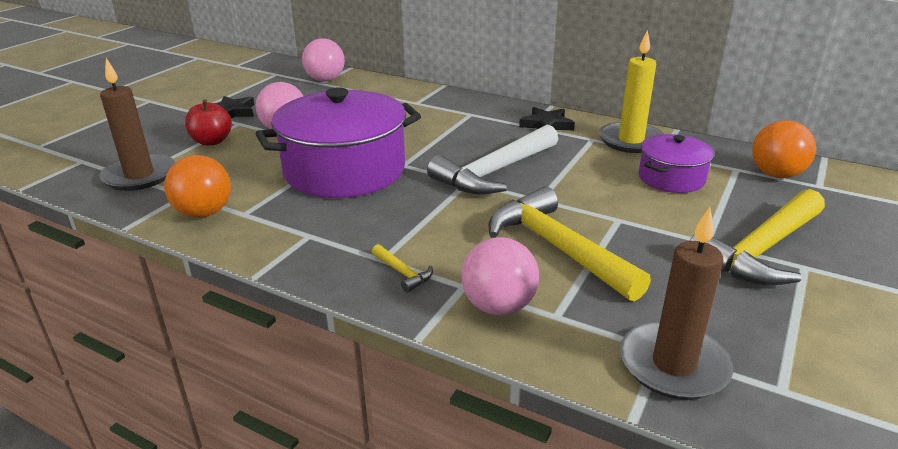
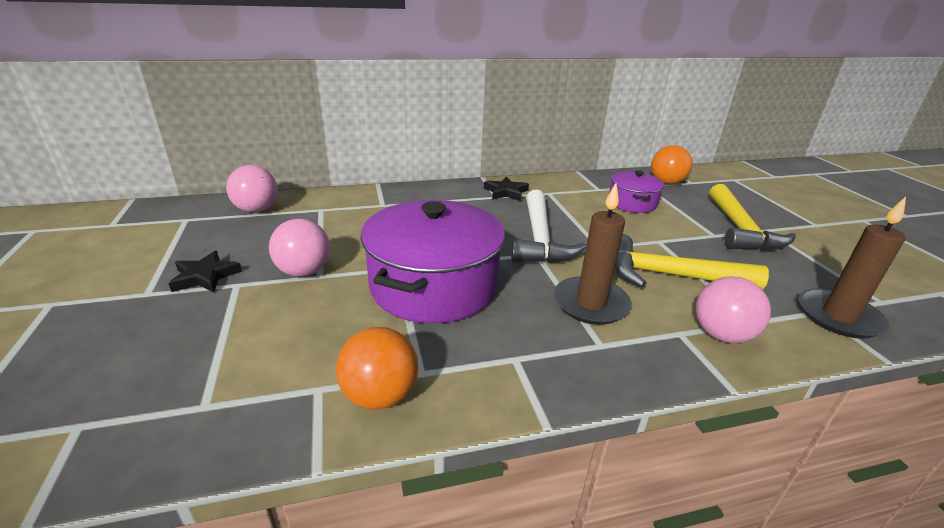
camera: 45 degrees left, 0 degrees up
(139, 176) = (215, 399): brown candle -> brown candle (590, 304)
(212, 141) = (240, 316): red apple -> none
(403, 273) = (634, 347): yellow hammer -> none
(631, 140) = (570, 186): yellow candle -> none

